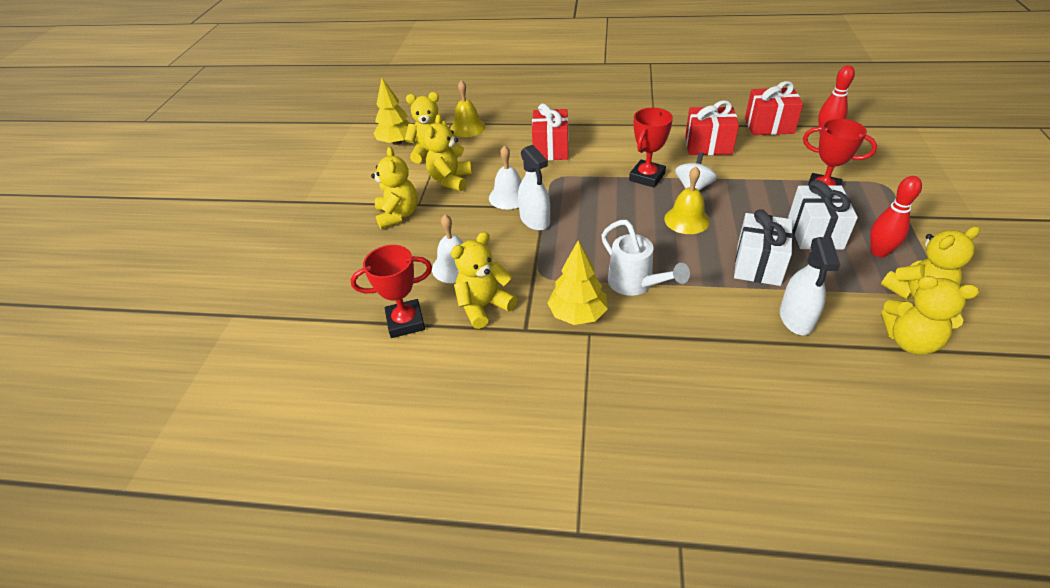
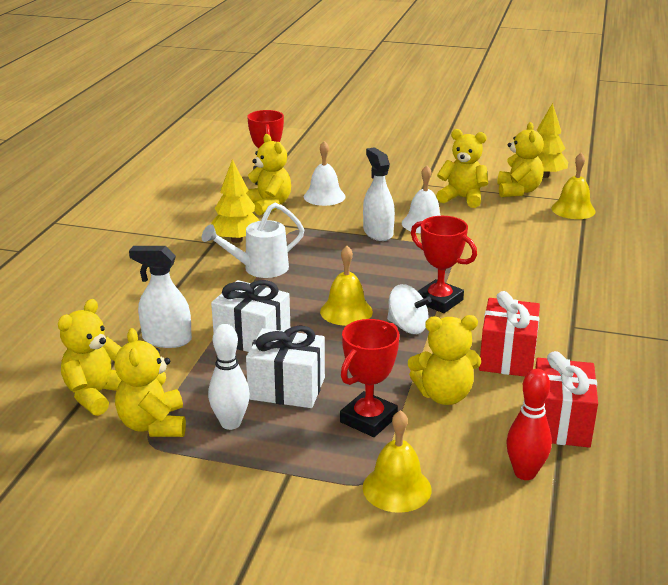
camera: 95 degrees right, 15 degrees down
(398, 215) = (409, 176): yellow teddy bear -> yellow teddy bear (444, 395)
(535, 220) = (378, 233): white spray bottle -> white spray bottle turned 90 degrees clockwise
(551, 149) = (516, 251): red gift -> none
(879, 174) = (397, 488): none -> yellow bell
(879, 252) = (230, 423): red bowling pin -> white bowling pin

